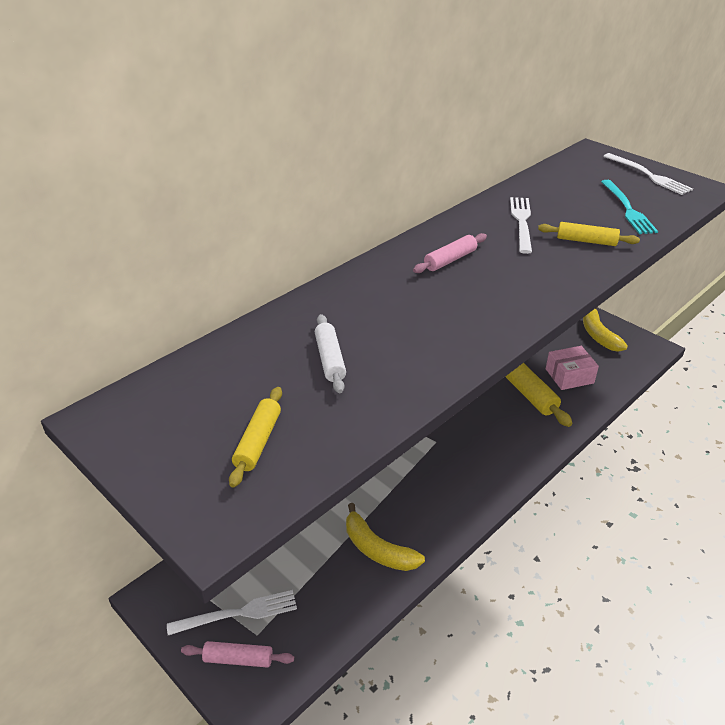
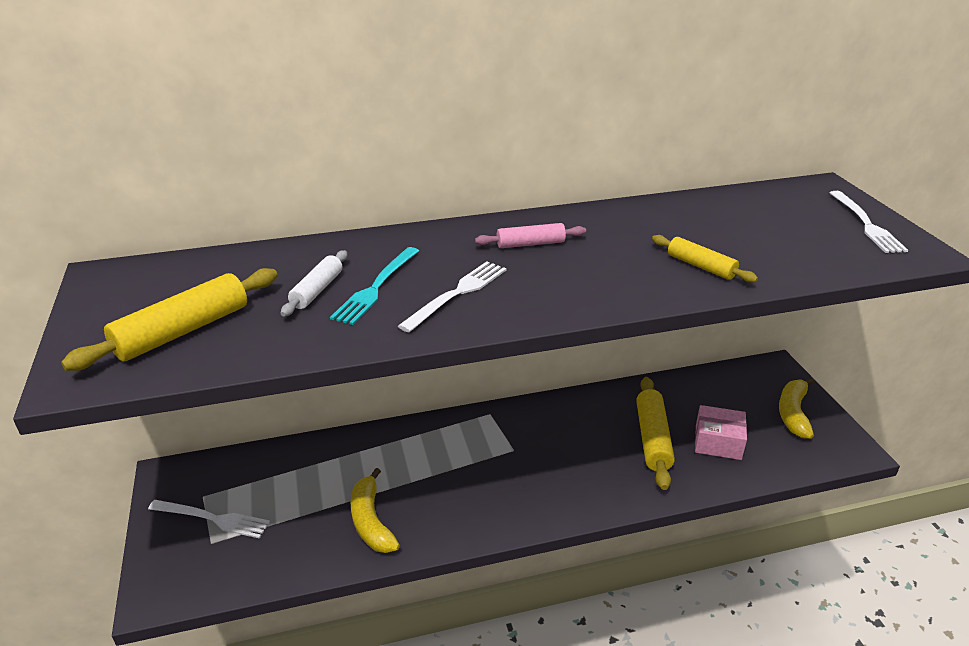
camera: 30 degrees right, 5 degrees down
(238, 659) = (180, 555): pink rolling pin -> none
(258, 442) = (183, 331): yellow rolling pin -> yellow rolling pin, size x1.67
(521, 222) = (650, 231): white fork -> white fork (457, 294)
(627, 209) = (793, 250): turquoise fork -> turquoise fork (376, 287)

